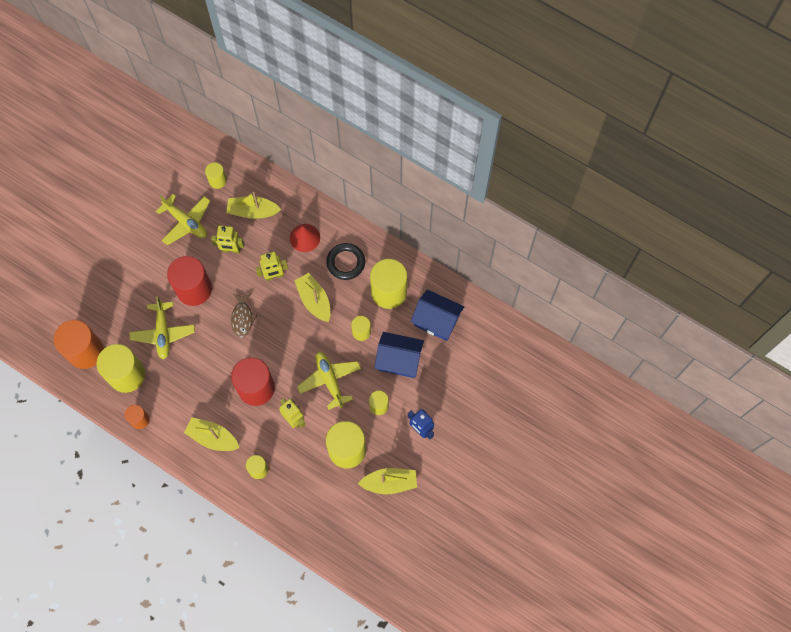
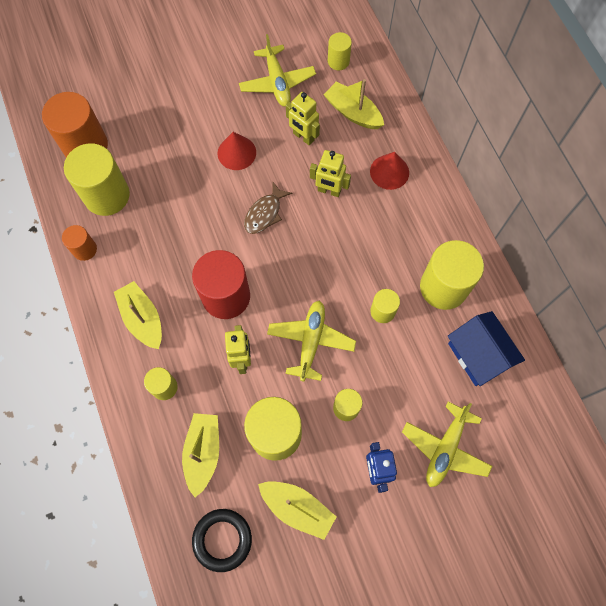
camera: 35 degrees right, 0 degrees up
(163, 333) = (174, 176): yellow plane -> yellow plane (445, 448)
(194, 289) = (236, 153): red cylinder -> red cone
(314, 300) = (354, 244): yellow boat -> yellow boat (203, 452)
(346, 262) = (416, 225): black ring -> black ring (222, 539)
(399, 360) = (404, 371): blue house -> none

